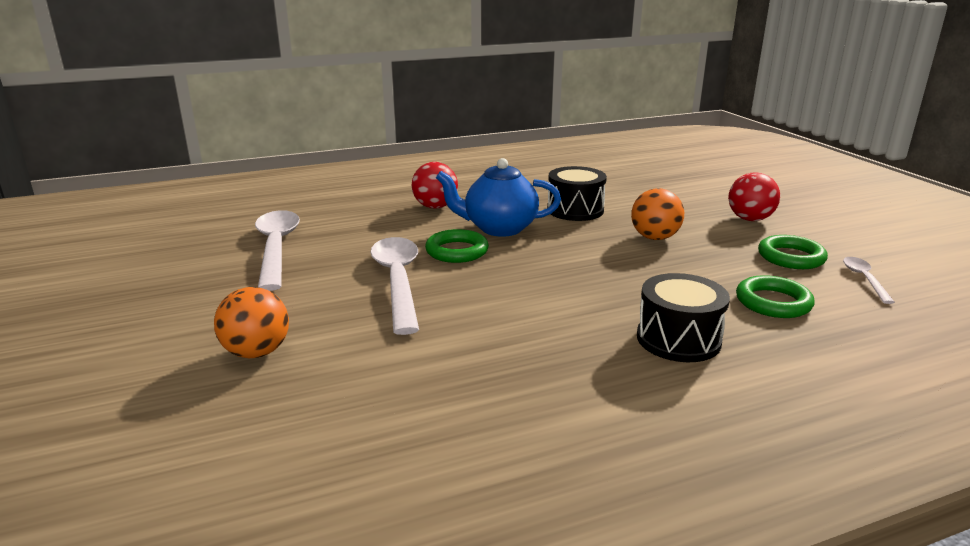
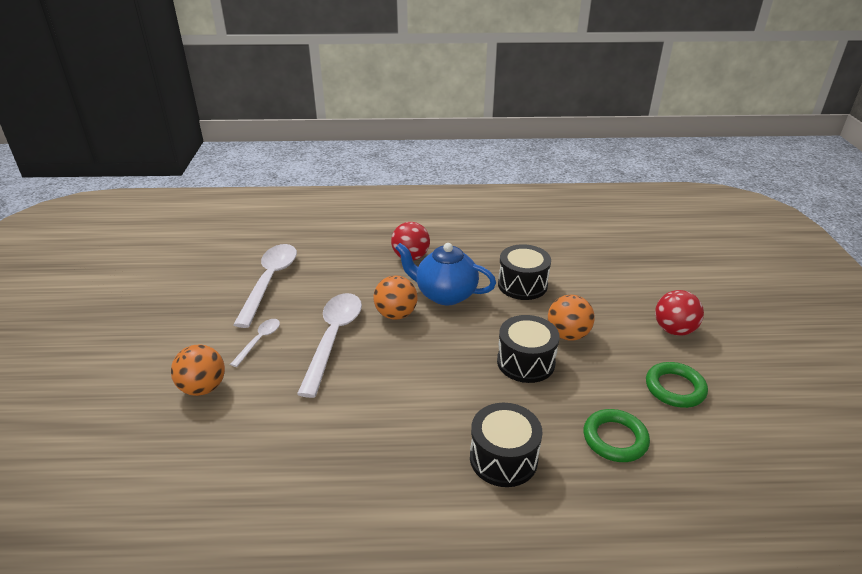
camera: 20 degrees right, 10 degrees up
(457, 251) = (396, 314): green ring -> orange ball
(631, 264) = (525, 362): none -> black drum
(864, 279) = (724, 433): white spoon -> white spoon (259, 341)

